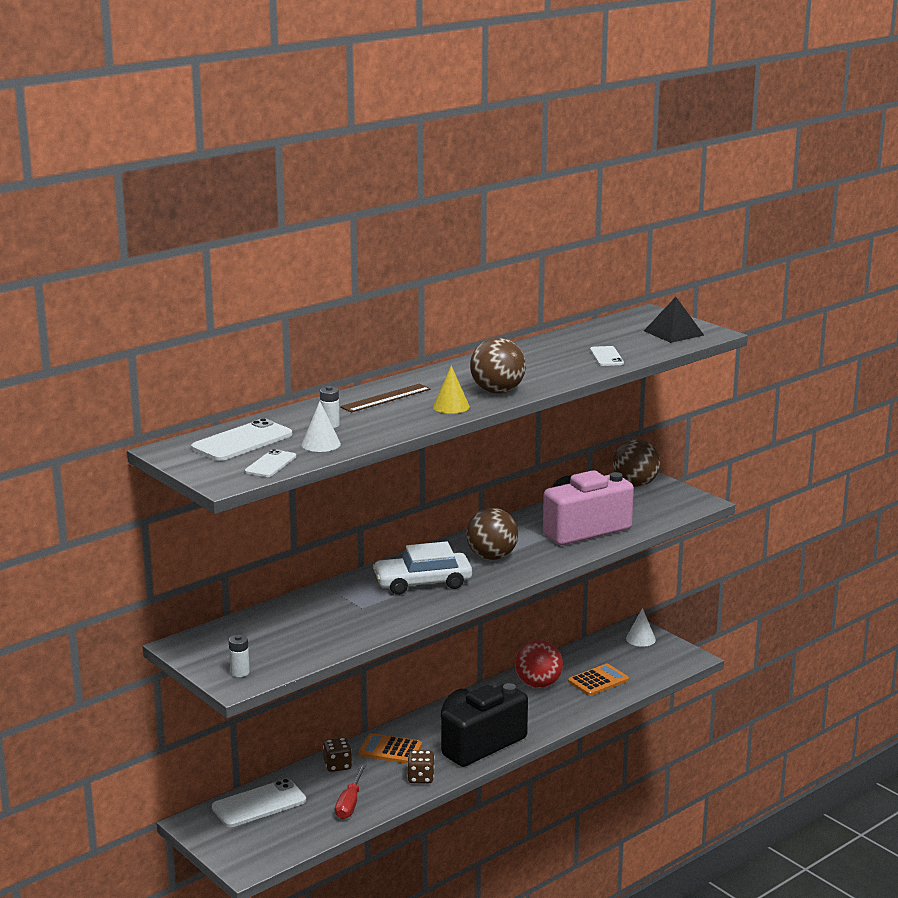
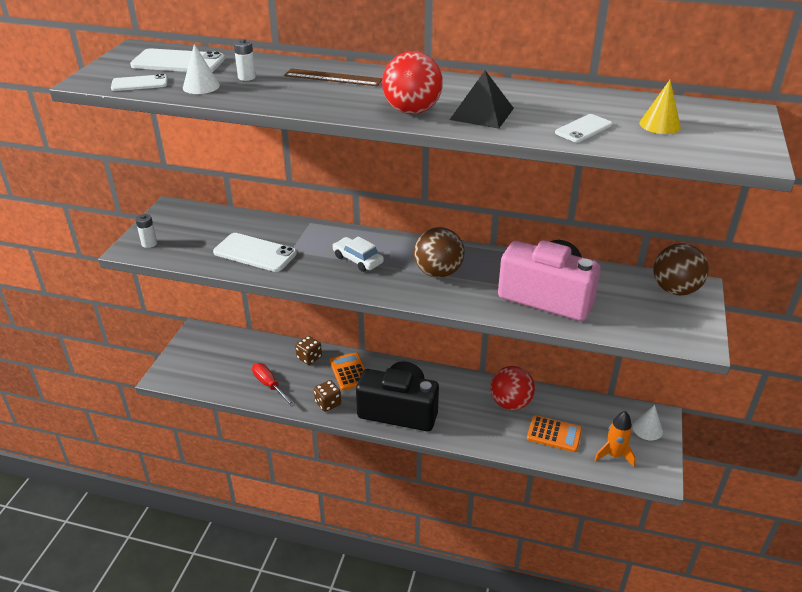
camera: 55 degrees right, 15 degrees up
(259, 804) = (237, 347): white phone -> white phone (255, 253)
(350, 803) = (269, 385): red screwdriver -> red screwdriver turned 75 degrees clockwise
(423, 582) = (358, 259): white car -> white car, size x0.63
(451, 406) = (348, 105): yellow cone -> yellow cone (659, 125)
(497, 391) = (412, 111): brown ball -> red ball
(650, 666) = (614, 455): none -> orange rocket
(673, 333) = (714, 139): black pyramid -> black pyramid (482, 114)

